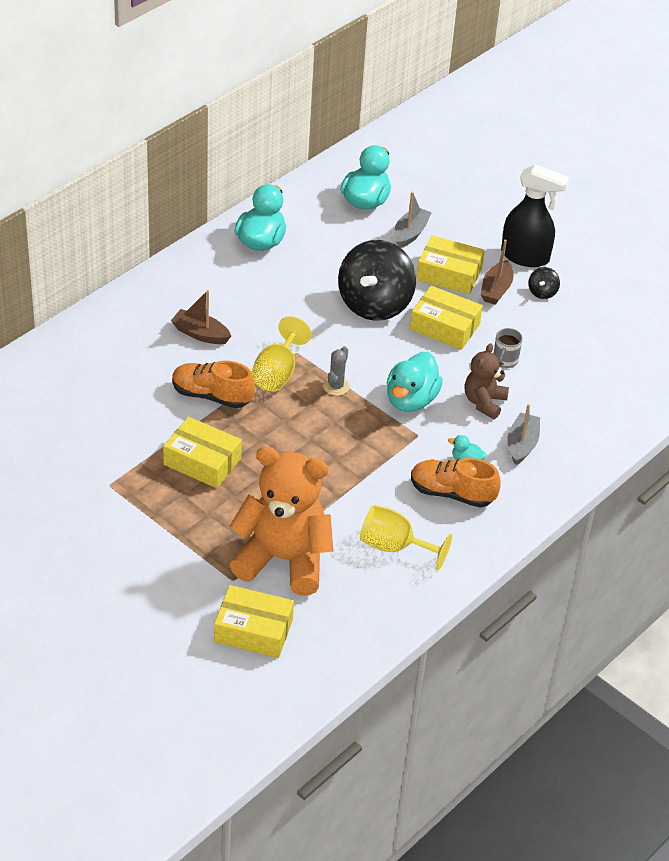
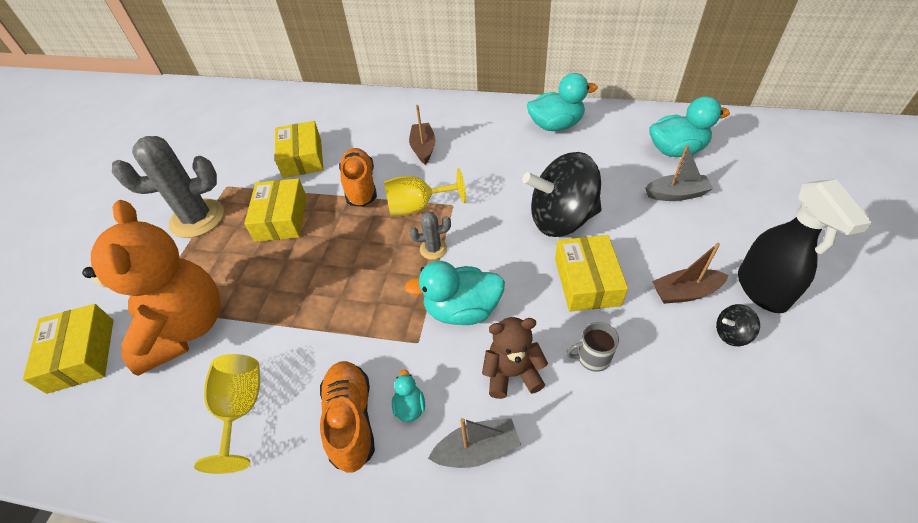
camera: 65 degrees right, 5 degrees up
(141, 518) = (197, 218): none -> grey cactus
(449, 274) = (660, 246): yellow box -> yellow box (302, 158)

